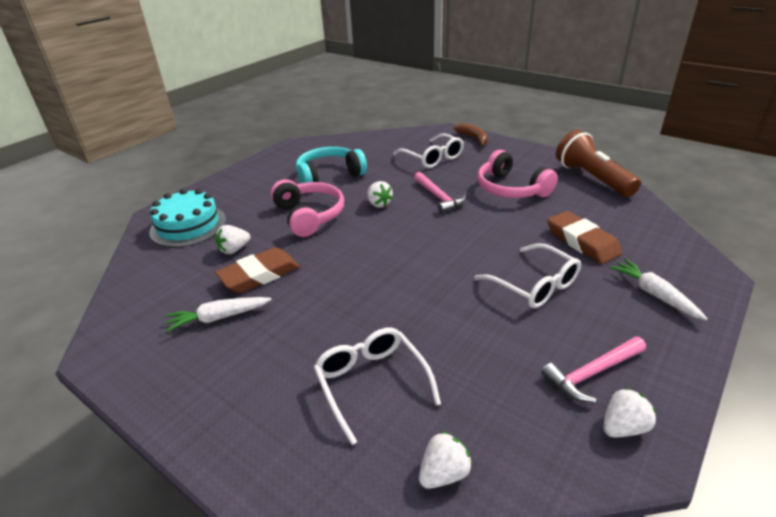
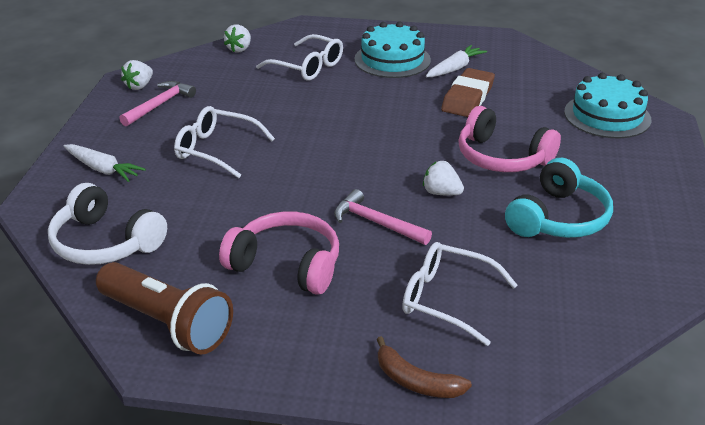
camera: 150 degrees right, 0 degrees up
(234, 249) = (523, 109): white strawberry -> none
(262, 358) = (392, 60): none -> turquoise cake
(582, 241) = (175, 206): brown eraser -> none
(639, 228) = (105, 243): none -> white headphones

